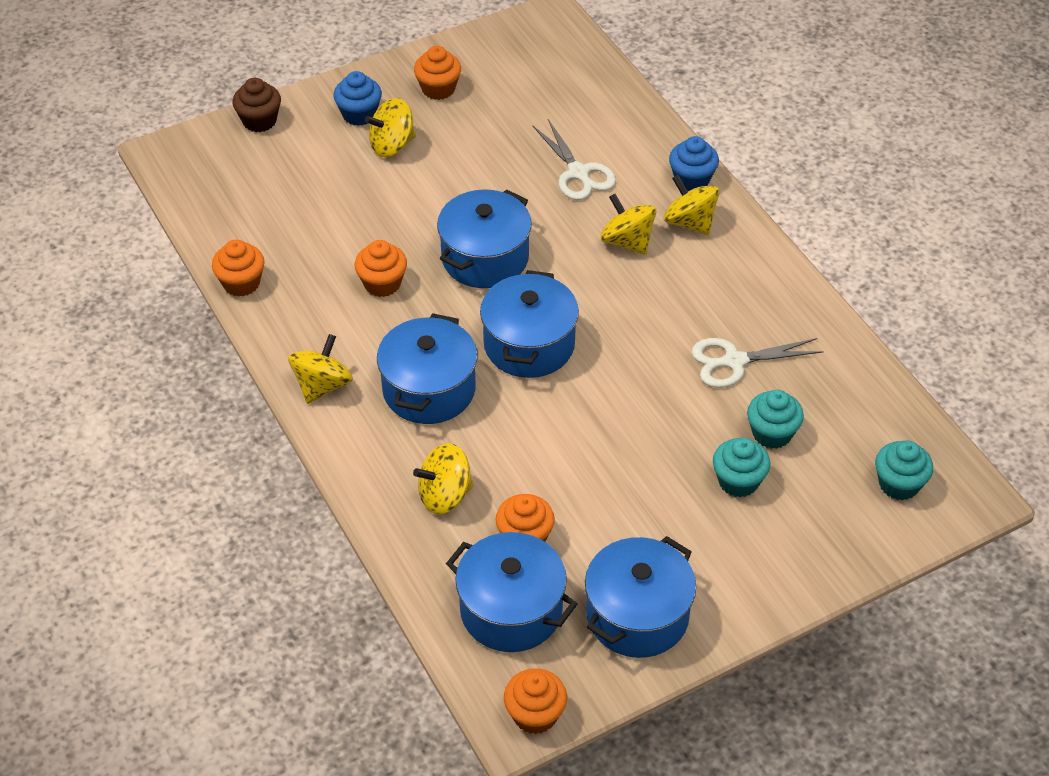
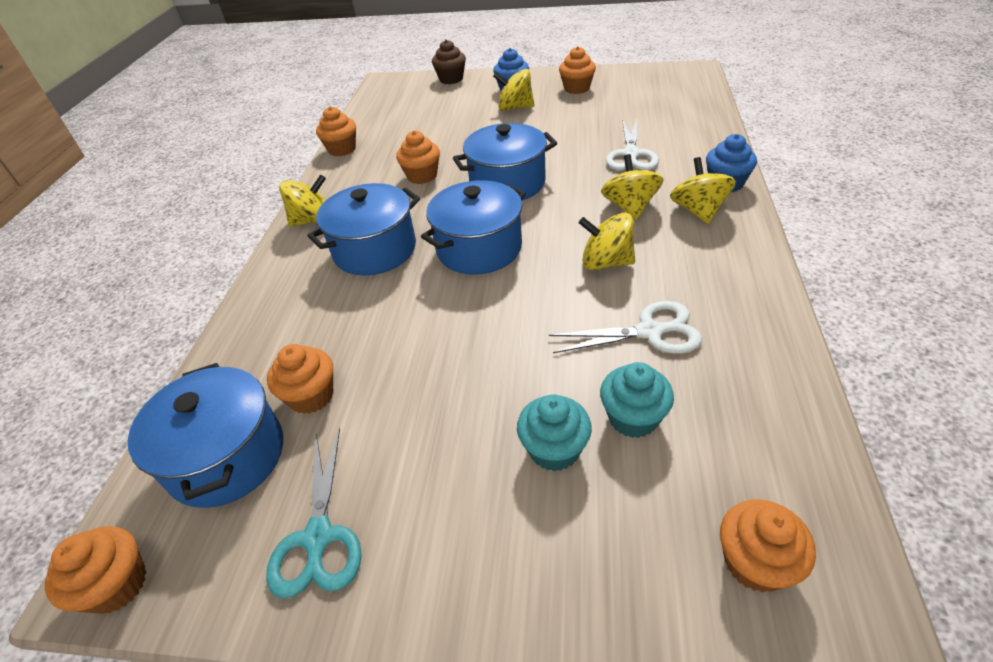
camera: 40 degrees right, 5 degrees down
(445, 495) = (296, 329): yellow spinning top -> yellow spinning top (606, 262)
(637, 615) = (318, 537): blue pot -> turquoise scissors
(734, 361) = (649, 332): white scissors -> white scissors turned 150 degrees clockwise
(899, 484) = (755, 562): turquoise cupcake -> orange cupcake

